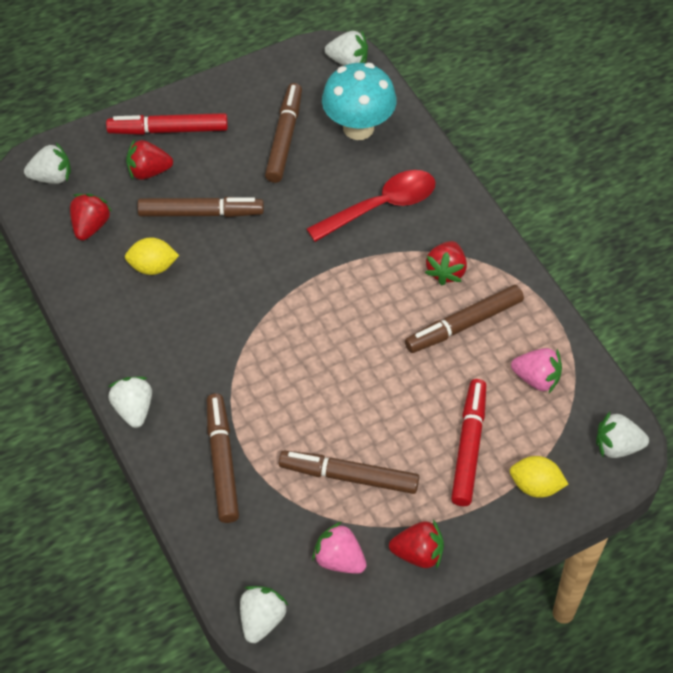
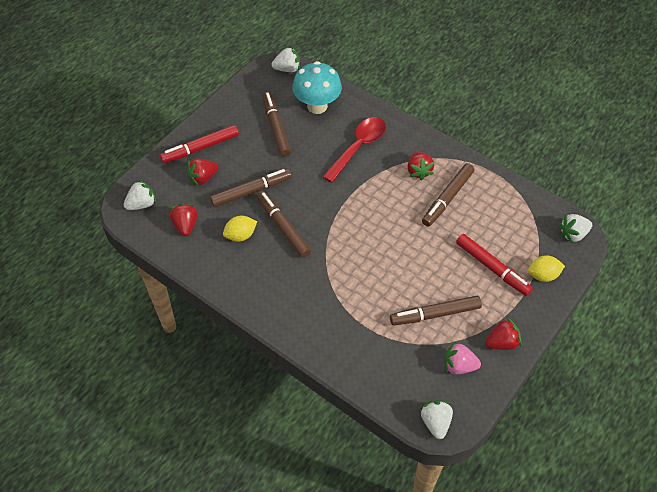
camera: 25 degrees left, 0 degrees up
(133, 409) = (281, 328): white strawberry -> none
(222, 462) = (354, 337): brown marker -> brown marker (283, 227)
(468, 446) = (492, 268): red marker -> red marker turned 150 degrees clockwise
(536, 379) = (506, 213): pink strawberry -> none

